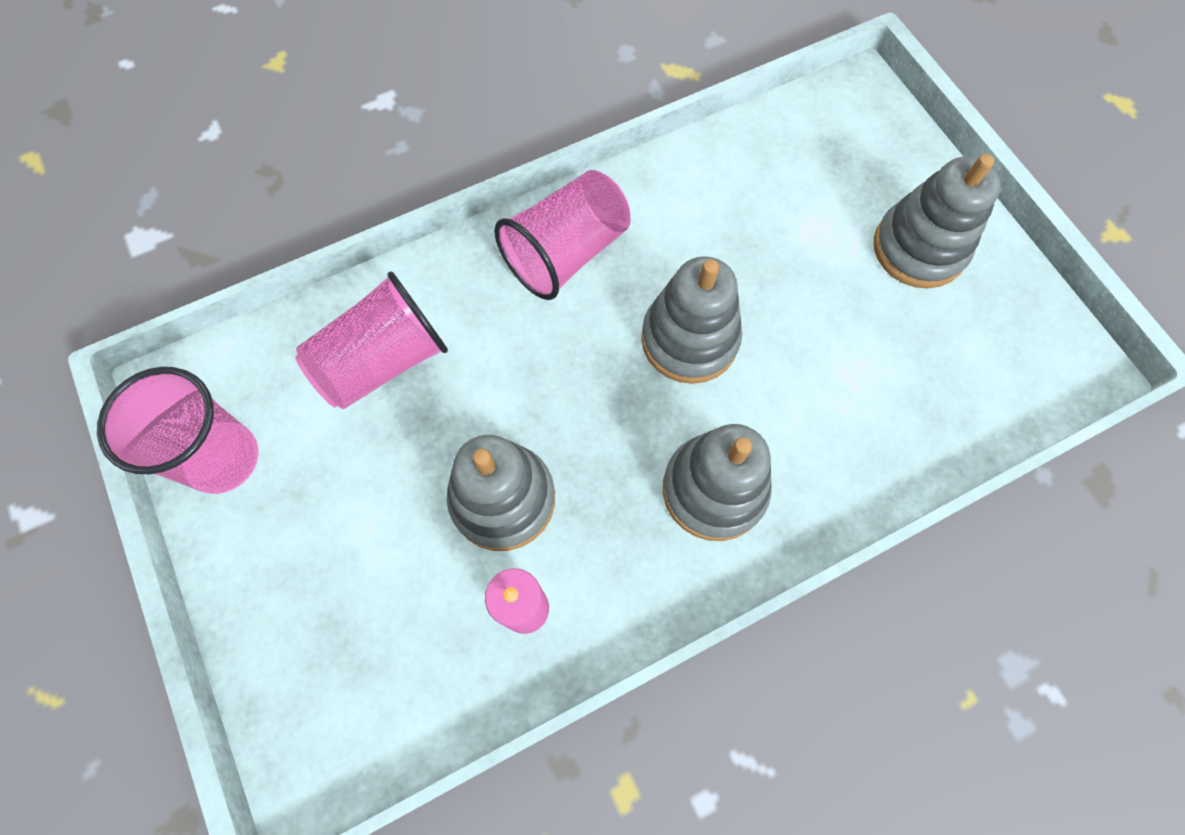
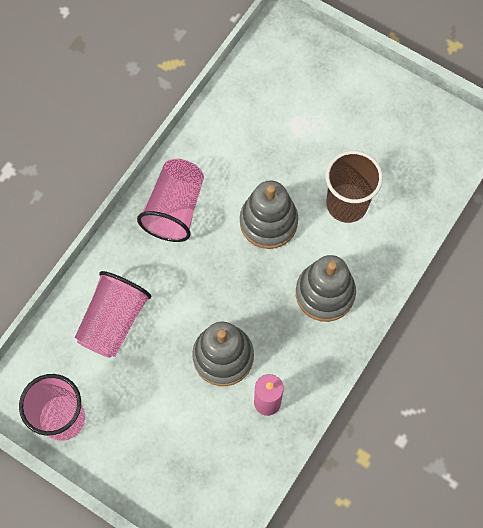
camera: 30 degrees left, 0 degrees up
(824, 374) = (346, 204): none -> brown cup
(919, 248) = (359, 108): grey stacking toy -> none

